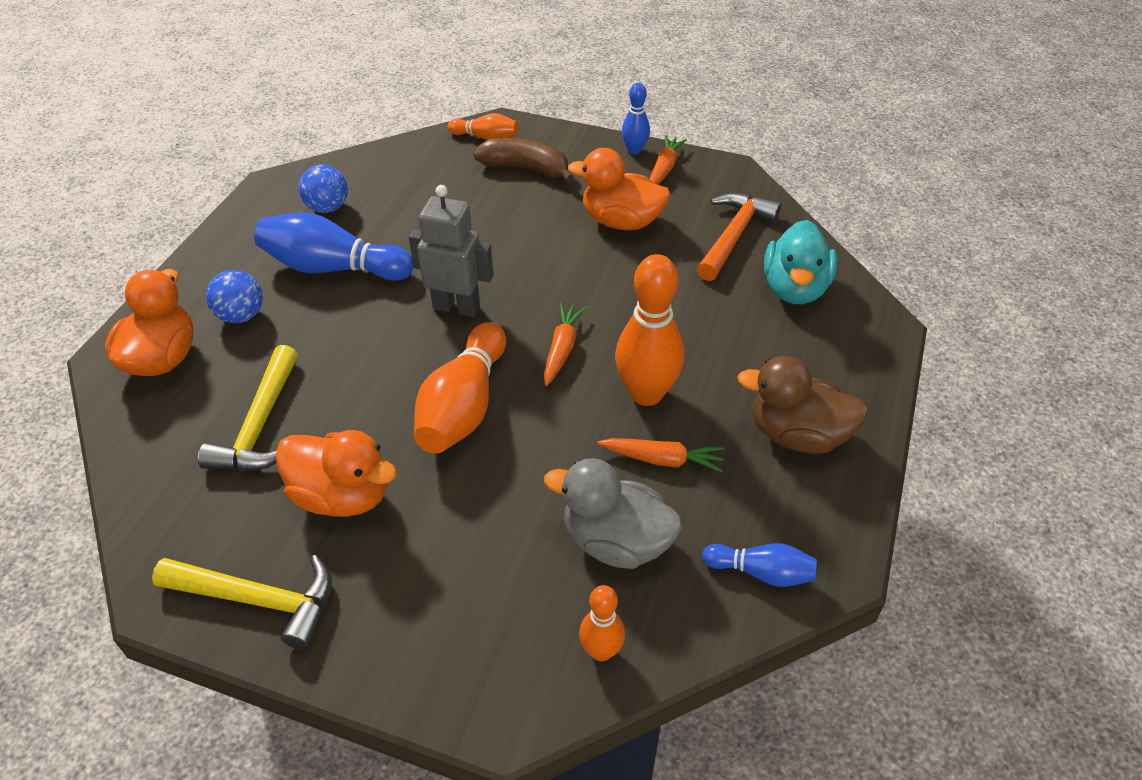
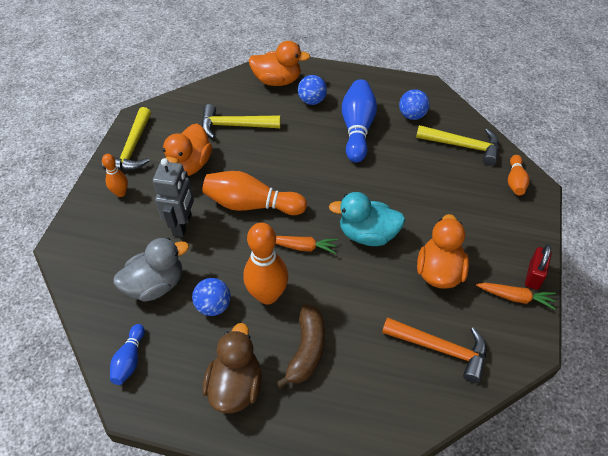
camera: 85 degrees right, 5 degrees up
(409, 170) = (462, 146): none -> yellow hammer
(456, 307) = (332, 190): grey robot -> grey robot (182, 225)
(525, 169) = (485, 208): brown banana -> brown banana (306, 350)
(601, 651) = (90, 282): orange bowling pin -> orange bowling pin (121, 193)
(616, 541) = (155, 285): grey duck -> grey duck turned 45 degrees clockwise
(634, 150) = (533, 276): blue bowling pin -> red padlock
(662, 460) = (214, 306): orange carrot -> blue ball
(795, 289) = (385, 392): turquoise duck -> turquoise duck (367, 234)

